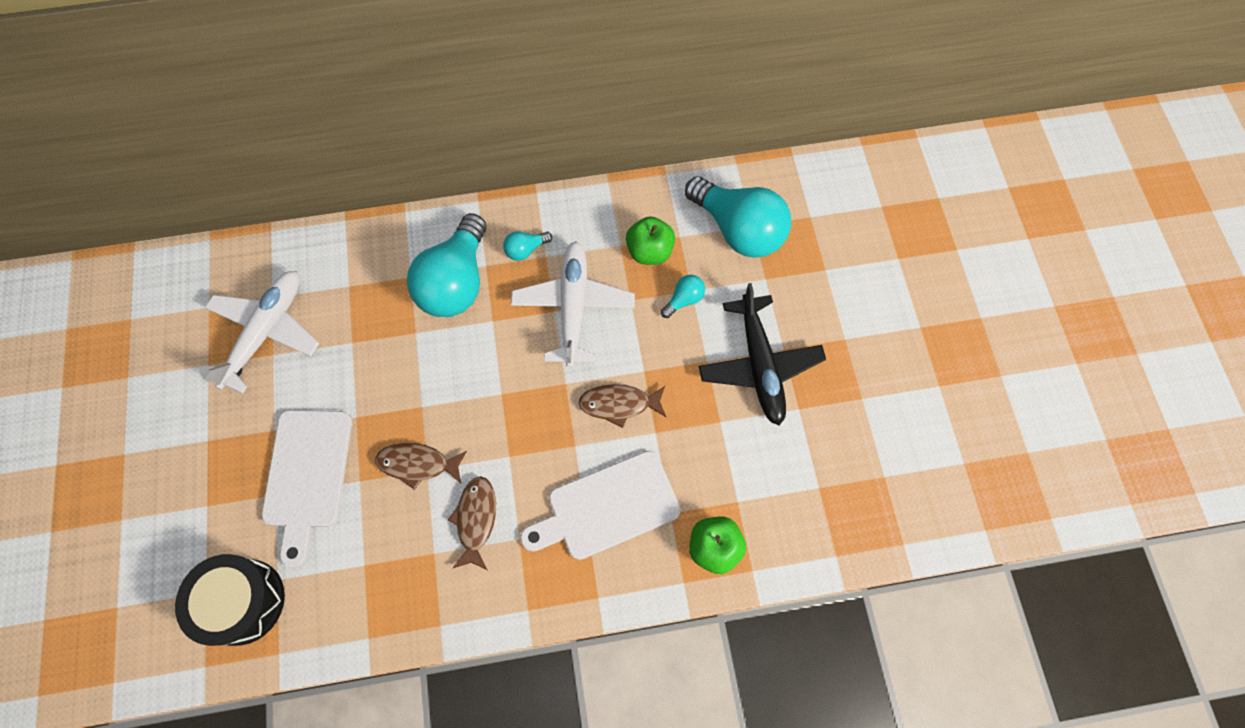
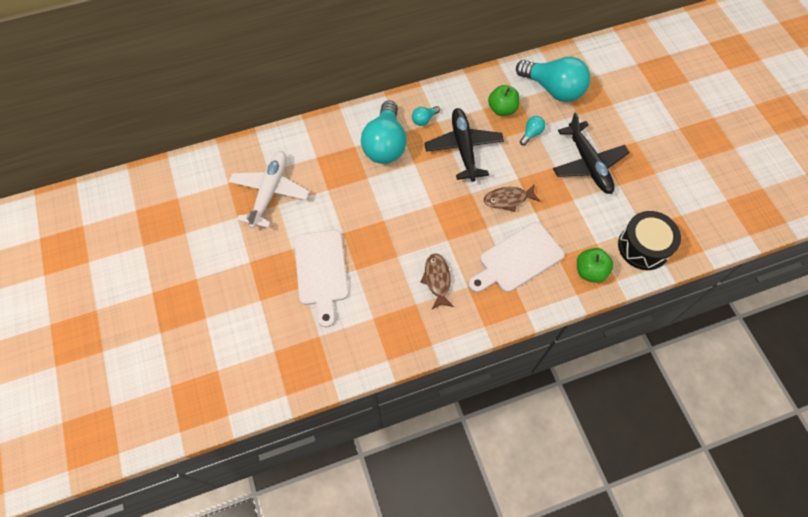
camera: 10 degrees left, 5 degrees down
(242, 601) = (300, 352): black drum -> black drum (643, 247)
(417, 464) = (391, 254): brown fish -> none
(573, 307) = (463, 148): white plane -> black plane

